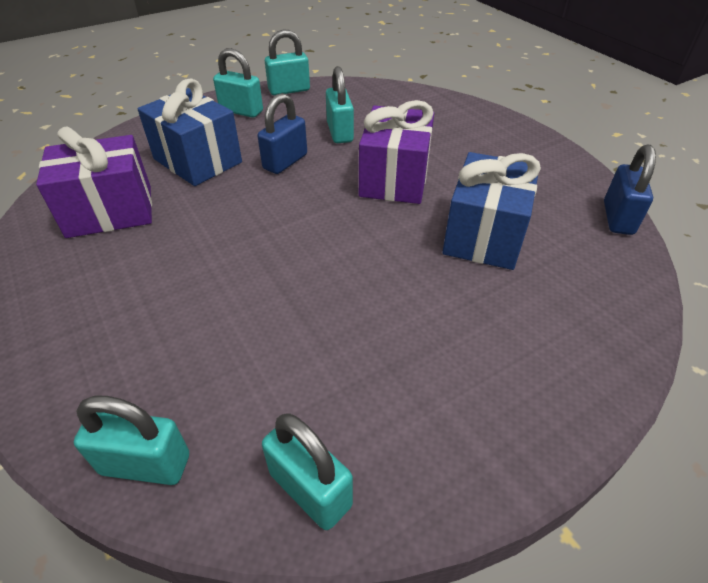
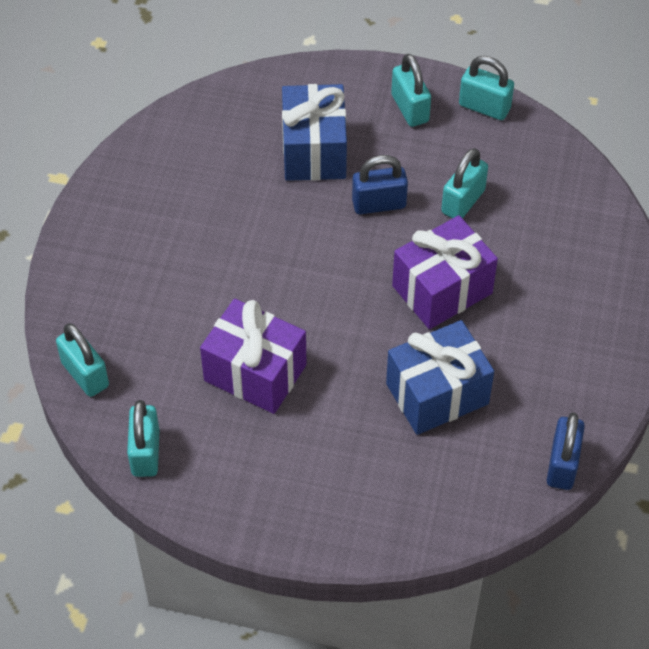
camera: 45 degrees right, 10 degrees up
(110, 211) = (207, 163): purple gift -> purple gift (255, 372)
(618, 218) = (562, 465): blue padlock -> blue padlock turned 45 degrees counterclockwise

